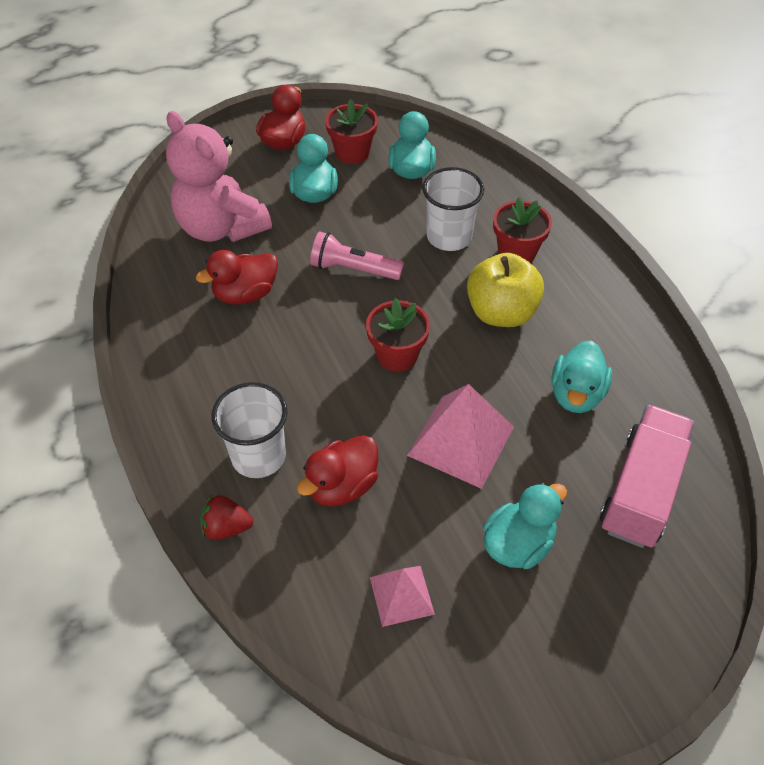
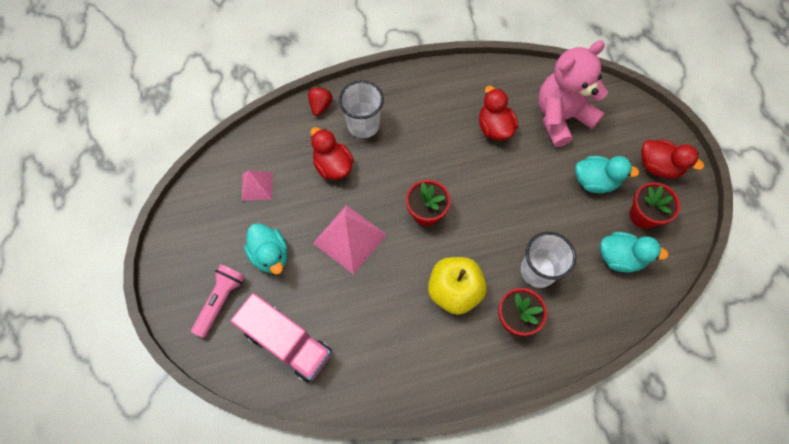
camera: 100 degrees right, 15 degrees up
(354, 269) = (510, 197): pink flashlight -> pink flashlight (220, 301)
(576, 394) = (371, 323): turquoise duck -> none

